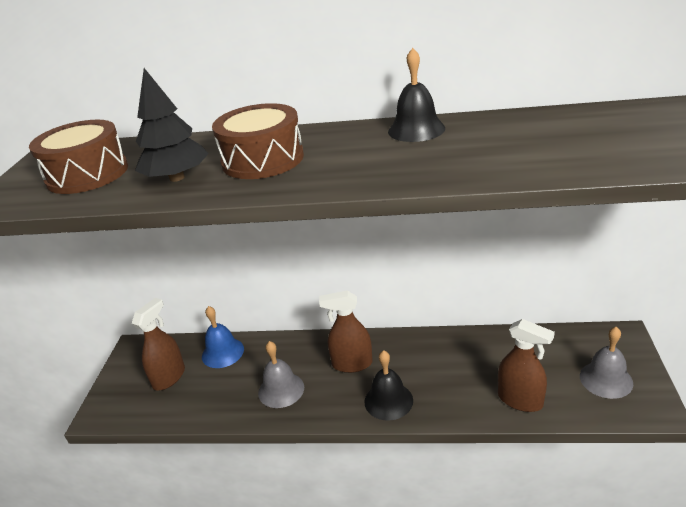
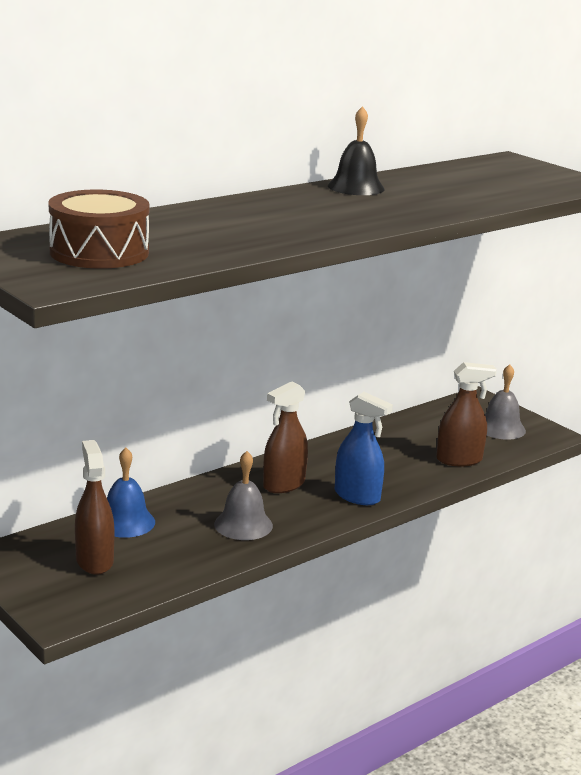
camera: 50 degrees left, 10 degrees down
(177, 178) = (215, 241): black tree -> none
(263, 159) = (267, 219): brown drum -> none
(388, 401) = (357, 496): black bell -> blue spray bottle

